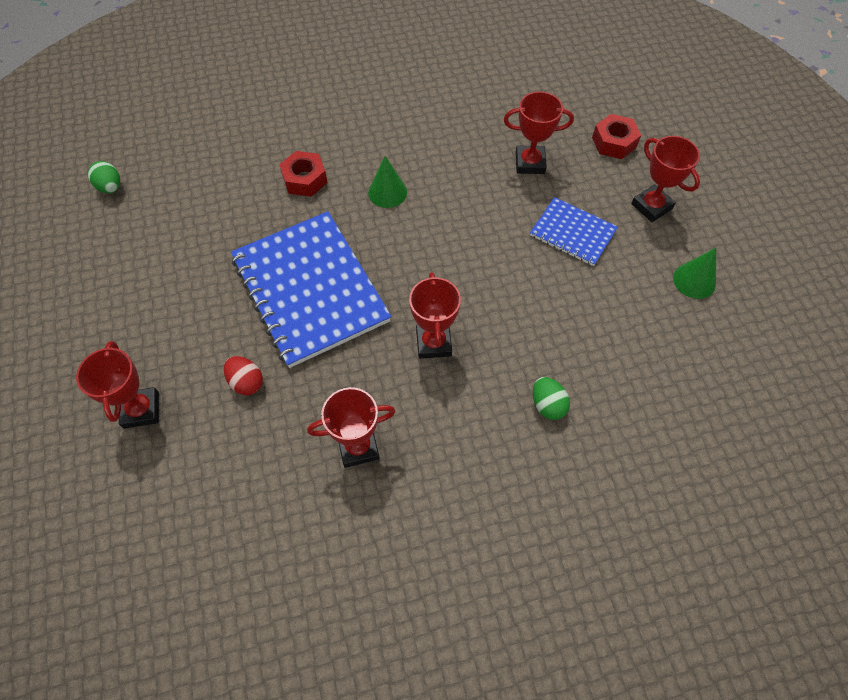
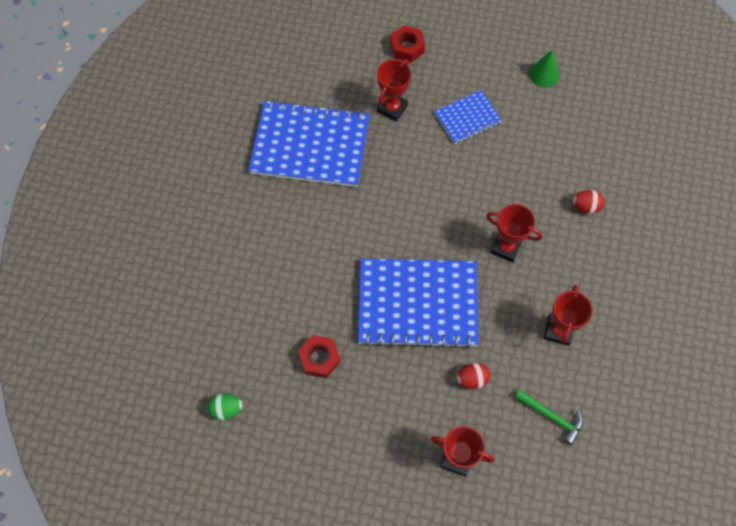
camera: 60 degrees left, 5 degrees up
(239, 490) = (552, 417): none -> green hammer
(305, 179) = (312, 261): red nut -> red nut (319, 358)
(387, 192) = (360, 212): green cone -> none
(434, 120) = (310, 146): none -> blue notebook
(547, 405) = (585, 207): green egg -> red egg
(651, 206) = (474, 60): red trophy -> none

